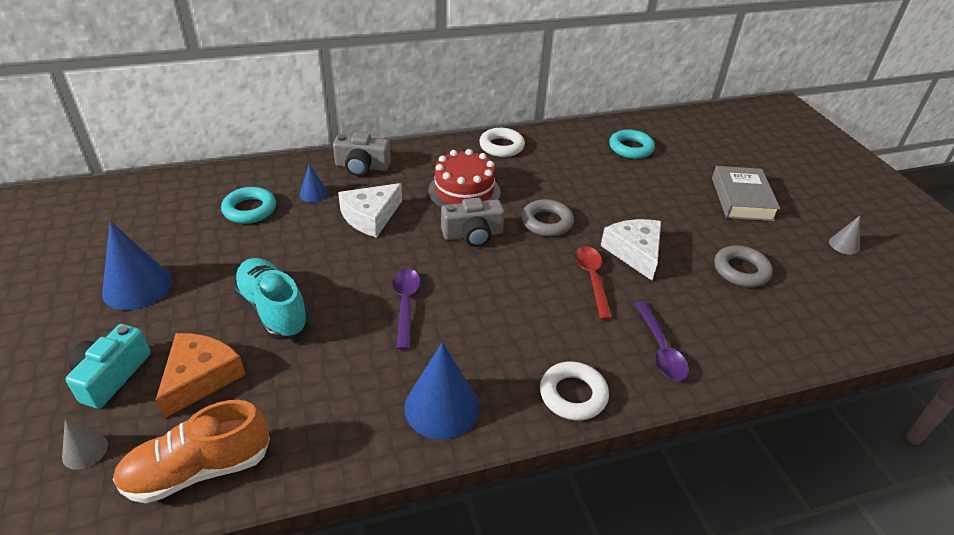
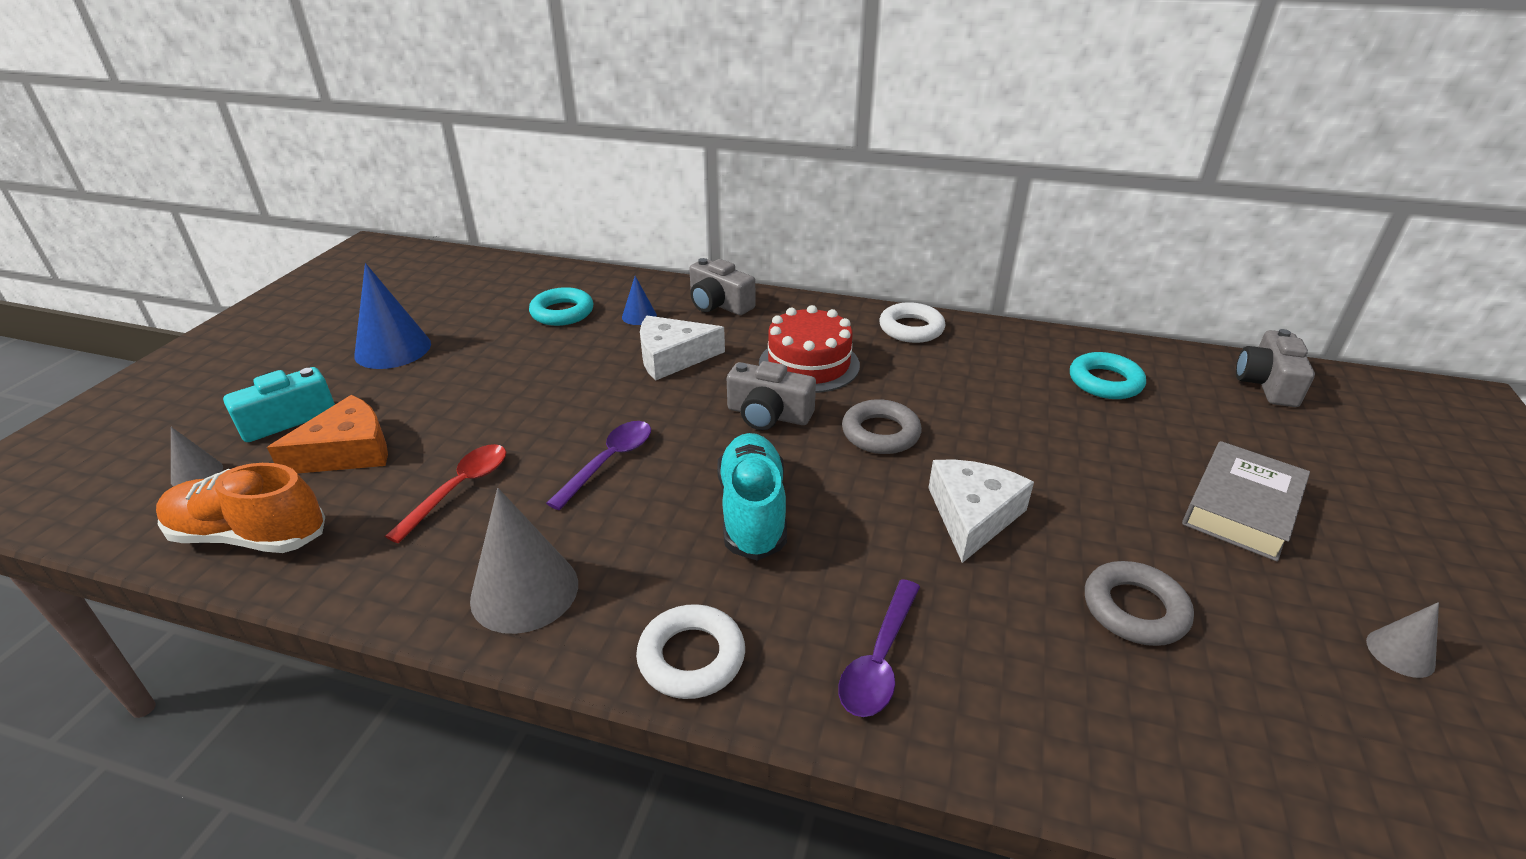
camera: 35 degrees right, 5 degrees down
(273, 310) = (477, 414): turquoise shoe -> turquoise shoe (752, 512)
(442, 407) = (524, 591): blue cone -> grey cone
(592, 279) = (871, 525): red spoon -> red spoon (459, 489)
(702, 124) = (1267, 384): none -> grey camera

